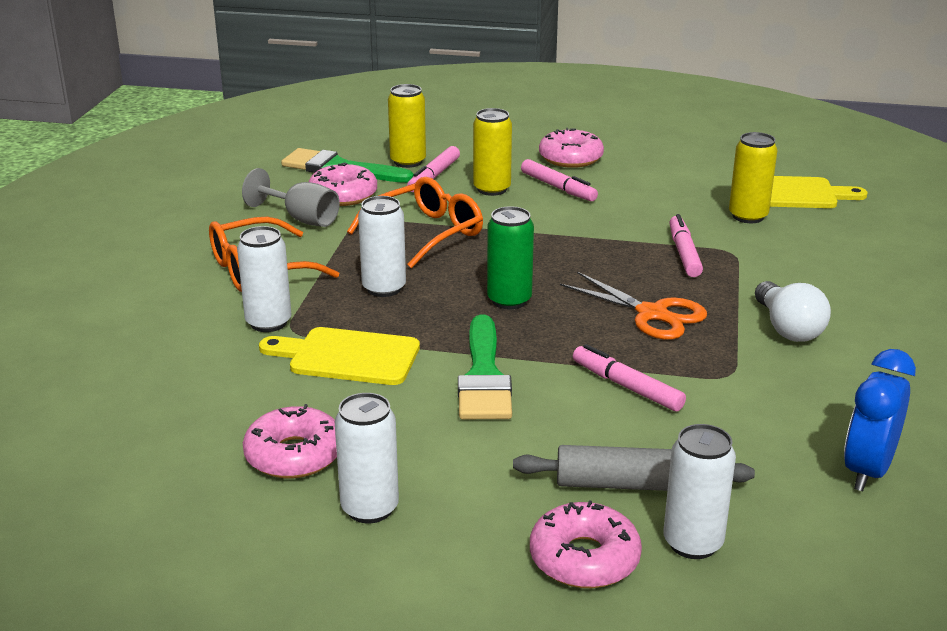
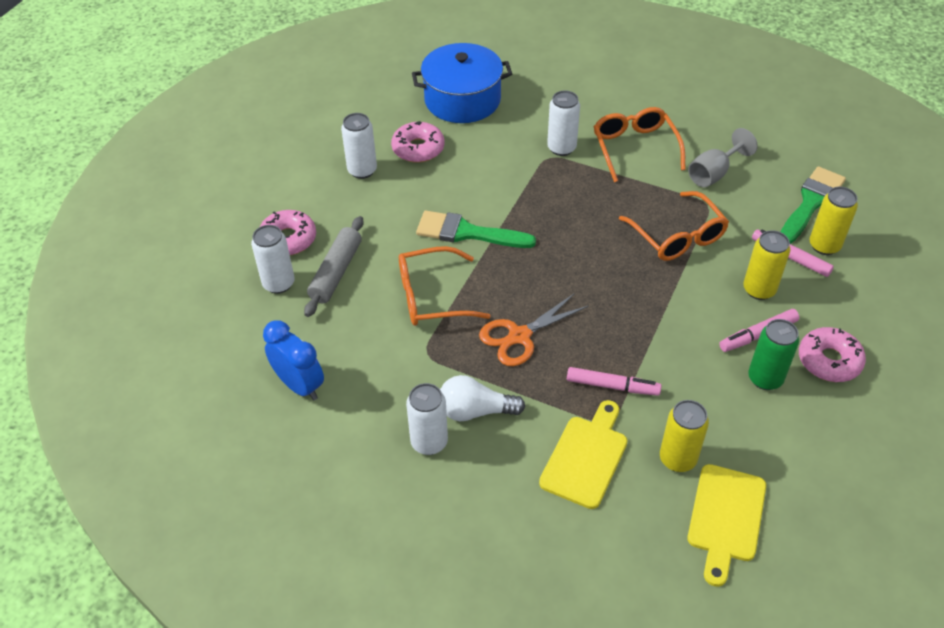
camera: 105 degrees right, 20 degrees up
(146, 429) = (462, 100): none -> blue pot
(343, 195) = (755, 199): pink donut -> none
(347, 356) = (510, 177): yellow cutting board -> yellow cutting board (586, 457)
(384, 288) = (594, 203): white can -> white can (429, 442)
(509, 300) = (560, 263): green can -> green can (765, 378)
(626, 387) = (432, 296): pink marker -> orange glasses

